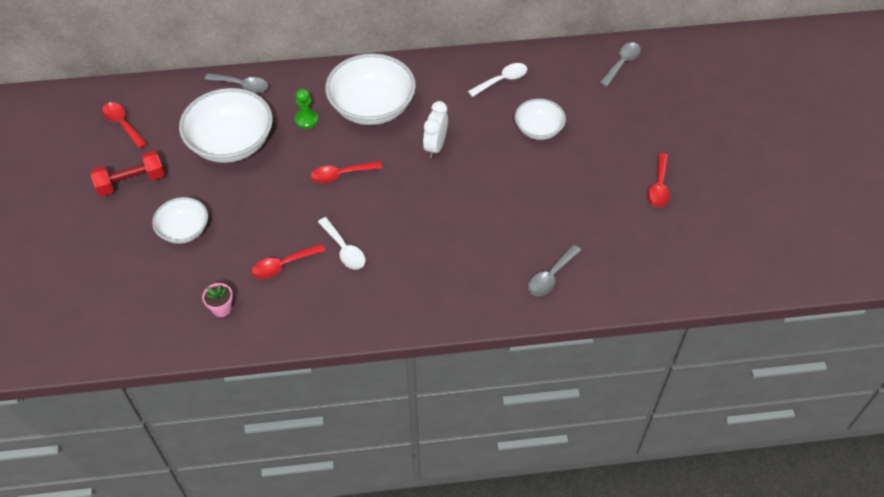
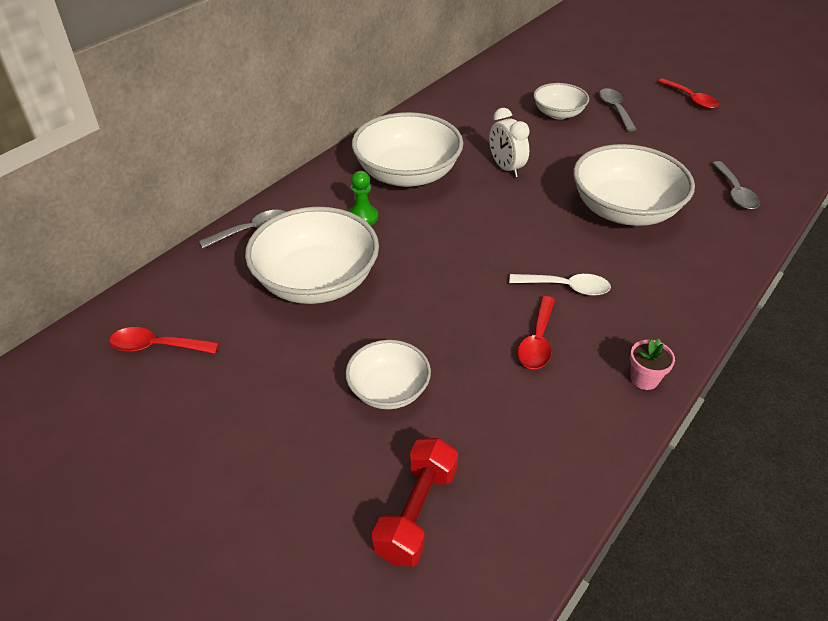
camera: 45 degrees left, 10 degrees down
(131, 182) = (253, 391): red dumbbell -> red dumbbell (416, 512)
(222, 308) = (546, 427): pink flower pot -> pink flower pot (644, 379)
(341, 175) = (465, 236): red spoon -> none
(458, 231) = (624, 210): none -> white bowl
(502, 80) = (479, 101): white spoon -> none
(621, 63) = (541, 50): grey spoon -> grey spoon (615, 109)

